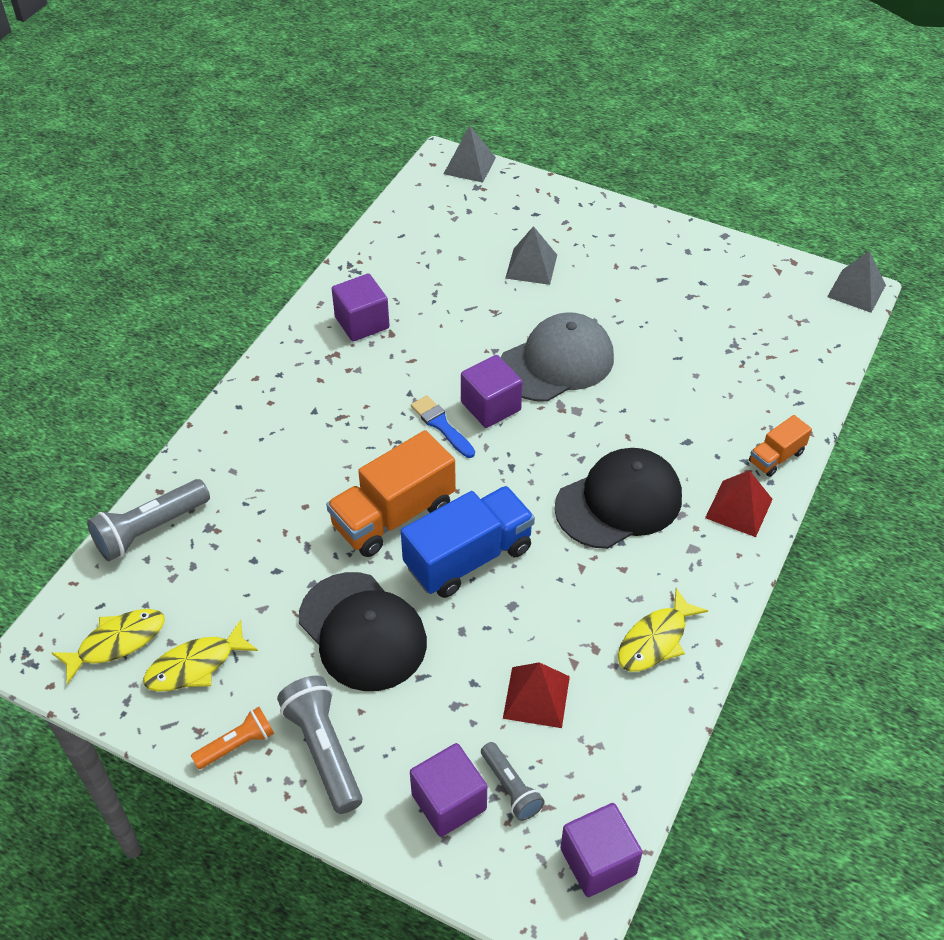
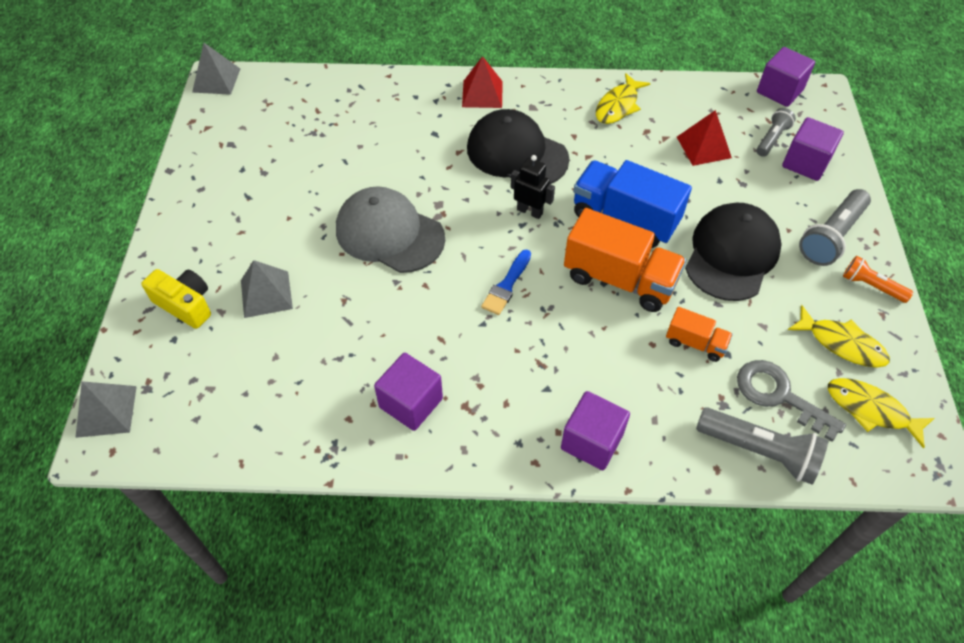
camera: 115 degrees left, 5 degrees up
(185, 575) = (778, 395): none -> grey key
(491, 406) = (465, 260): purple cube -> purple cube (592, 441)
(525, 479) = (530, 211): none -> black robot
(548, 219) = (185, 305): none -> yellow camera
(655, 640) = (618, 106): yellow fish -> yellow fish turned 105 degrees clockwise
(776, 457) = (423, 86): orange truck -> orange truck (695, 343)

